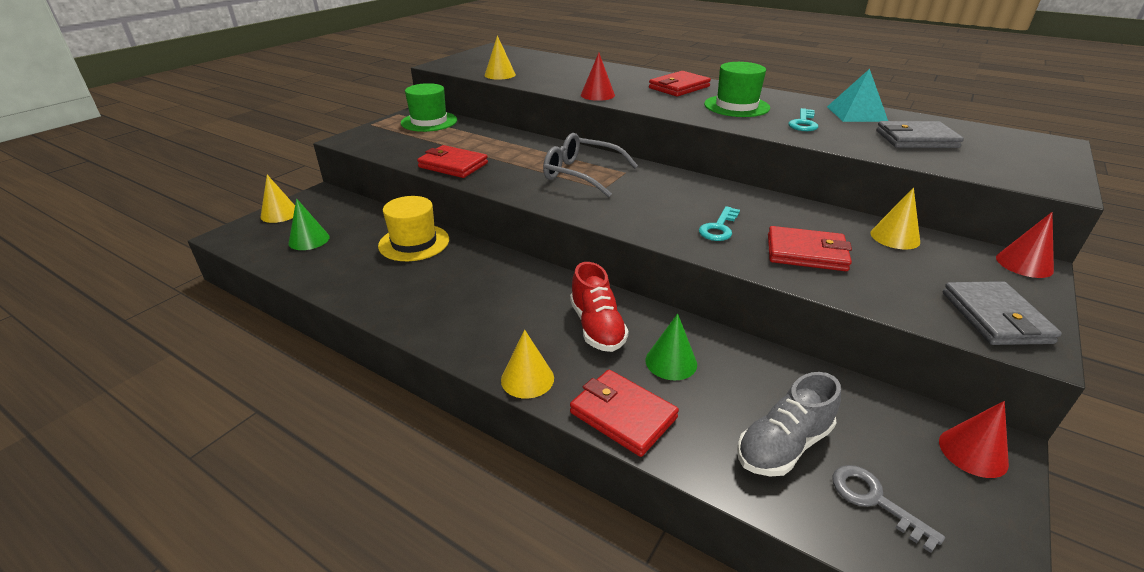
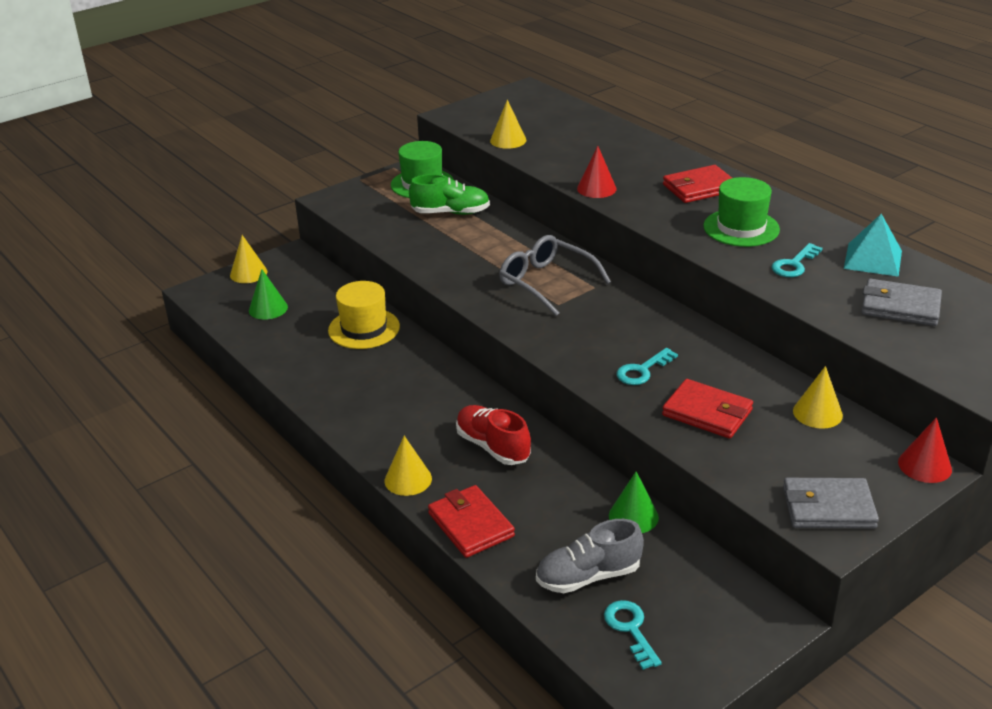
camera: 20 degrees right, 0 degrees up
(453, 165) = (421, 250): red wallet -> none
(465, 137) = (450, 213): none -> green shoe
(597, 327) = (493, 447): red shoe -> red shoe turned 135 degrees clockwise
(671, 362) = (540, 491): green cone -> green cone (633, 516)
(874, 500) = (630, 629): grey key -> turquoise key
(973, 452) = (749, 618): red cone -> none
(995, 317) = (828, 508): grey wallet -> grey wallet turned 75 degrees clockwise

